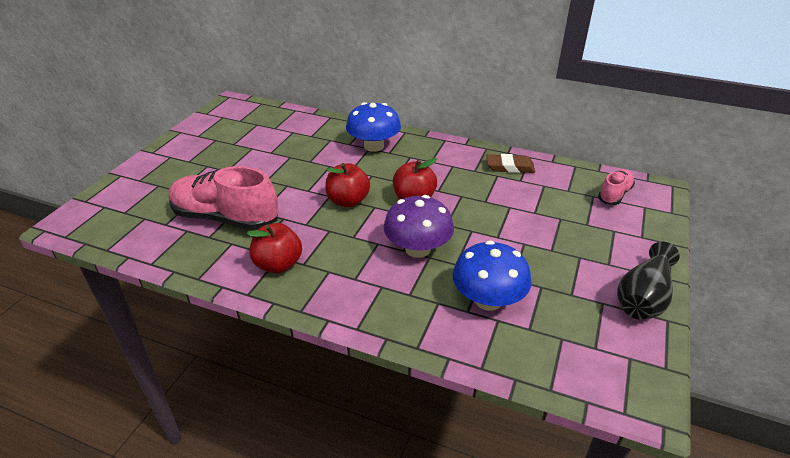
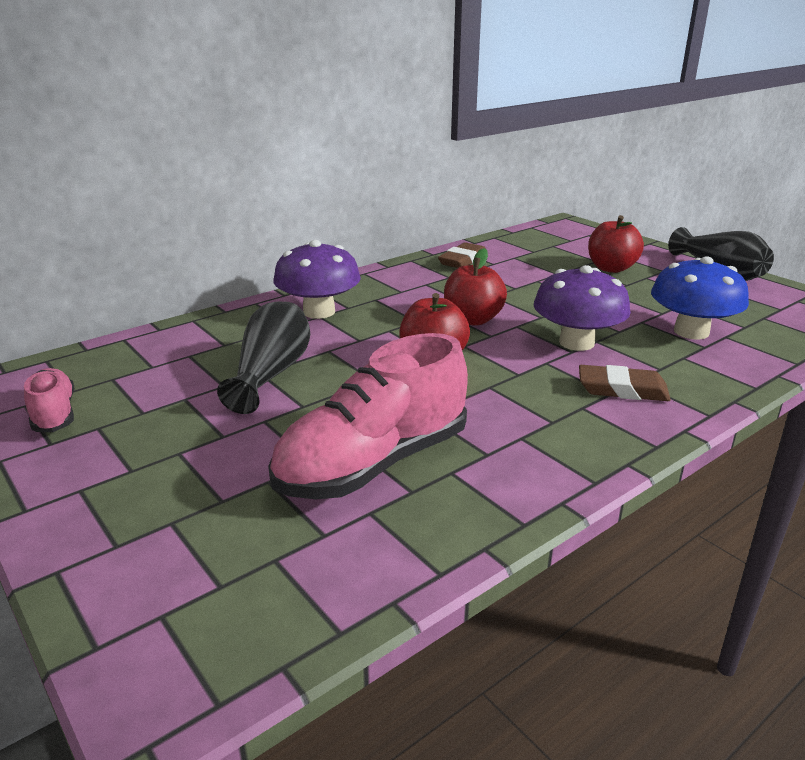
camera: 60 degrees left, 10 degrees down
(278, 264) = (540, 441): red apple -> red apple (611, 268)
(291, 160) = (271, 374): none -> black vase
(363, 283) = (622, 389): none -> brown eraser
(373, 146) = (319, 312): blue mushroom -> purple mushroom
(614, 194) = (559, 238): pink shoe -> pink shoe (54, 414)

